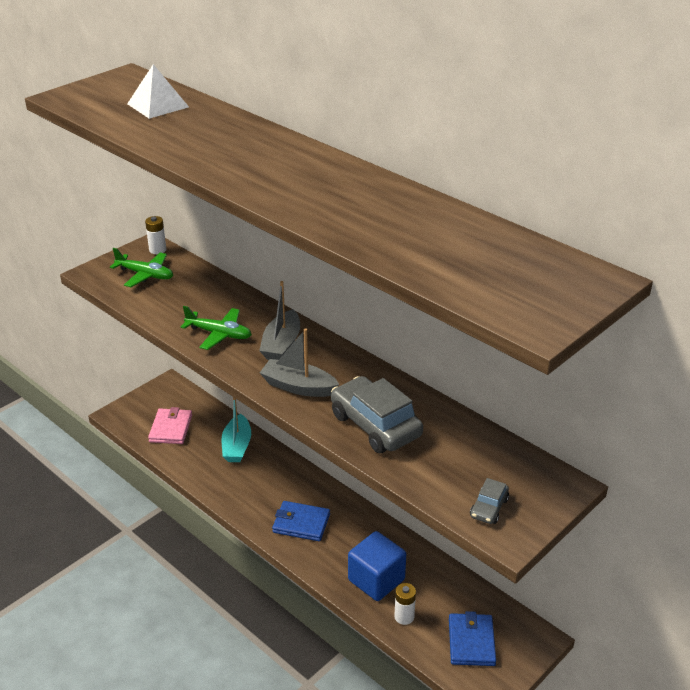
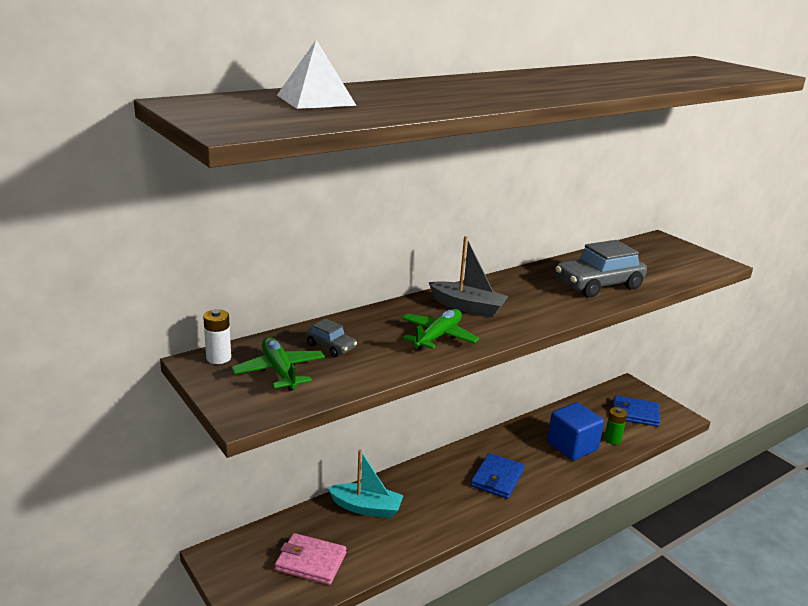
camera: 80 degrees left, 10 degrees down
(145, 275) = (279, 371): green plane -> green plane turned 60 degrees counterclockwise
(298, 387) = (540, 308): grey boat -> none
(404, 616) = (612, 439): white battery -> green battery
(489, 508) = (691, 263): grey car -> grey car (331, 347)

